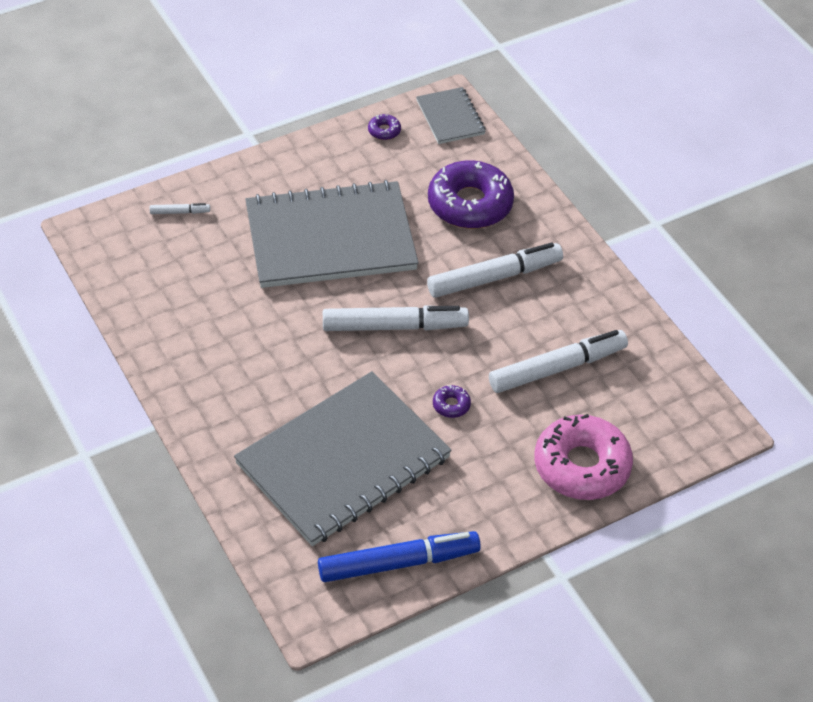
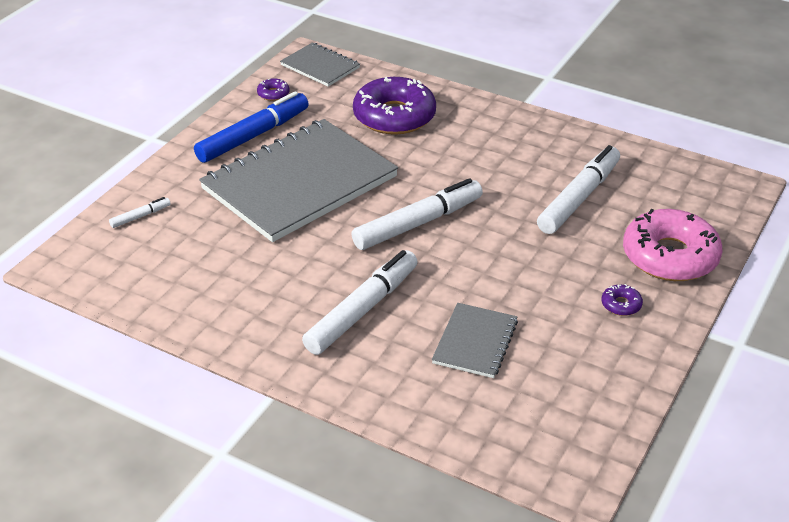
camera: 30 degrees left, 10 degrees down
(343, 461) = (475, 342): grey notebook -> grey notebook, size x0.47
(397, 563) = (602, 399): blue marker -> blue marker (252, 136)
(451, 405) = (523, 259): purple donut -> purple donut (621, 305)
(493, 277) = (464, 157): white marker -> white marker (361, 310)

